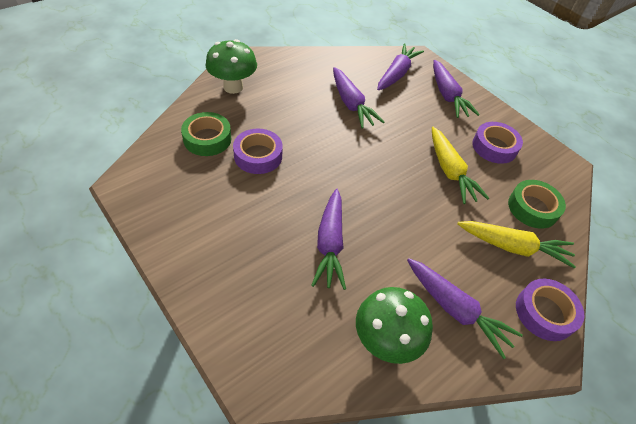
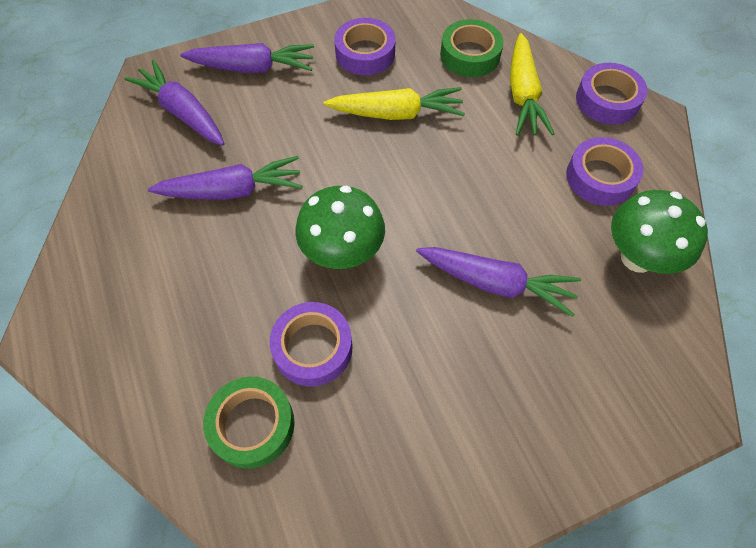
camera: 70 degrees left, 10 degrees up
(233, 87) = (127, 363): green mushroom -> green mushroom (342, 253)
(455, 310) = (600, 177): purple carrot -> purple tape
(513, 247) = (523, 94): yellow carrot -> yellow carrot turned 150 degrees clockwise

